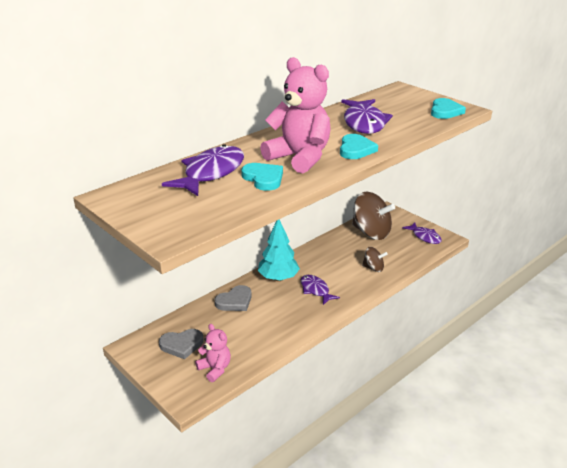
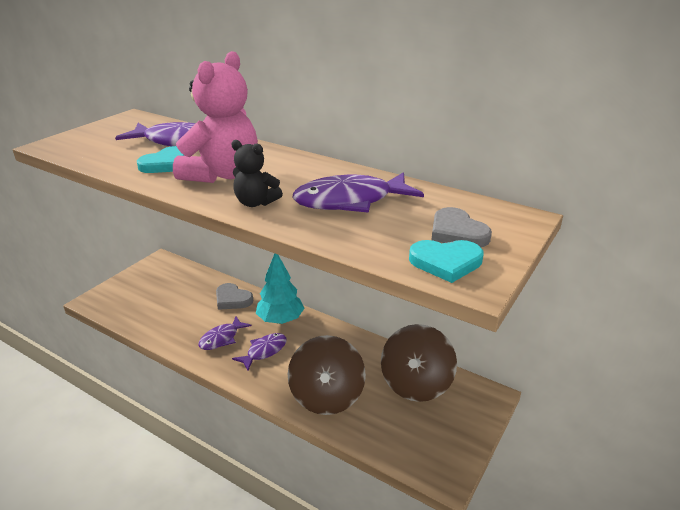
camera: 75 degrees right, 0 degrees up
(181, 345) = (163, 283): grey heart -> grey heart (457, 232)
(215, 369) = (129, 308): pink teddy bear -> none
(356, 149) = (255, 203): turquoise heart -> black teddy bear
(373, 268) = (326, 396): brown spinning top -> brown spinning top, size x1.99
(424, 237) = (435, 447): purple fish -> purple fish (221, 338)

